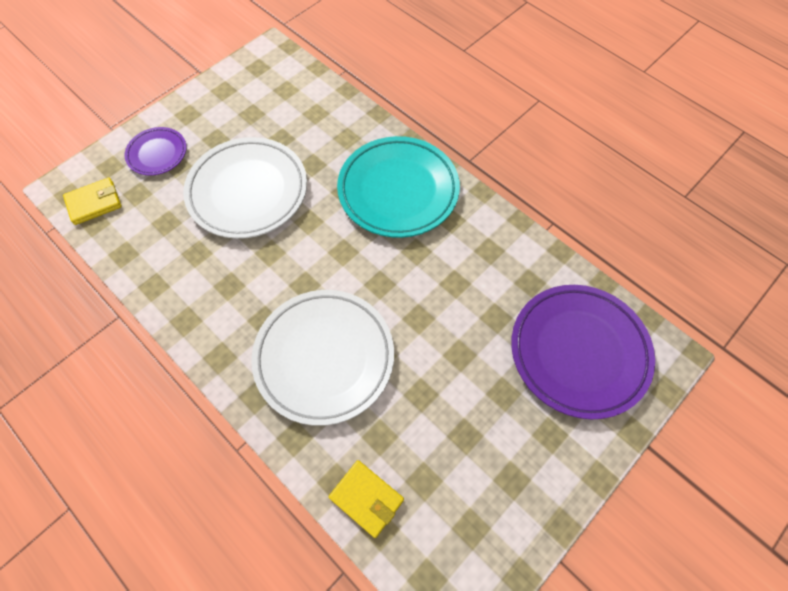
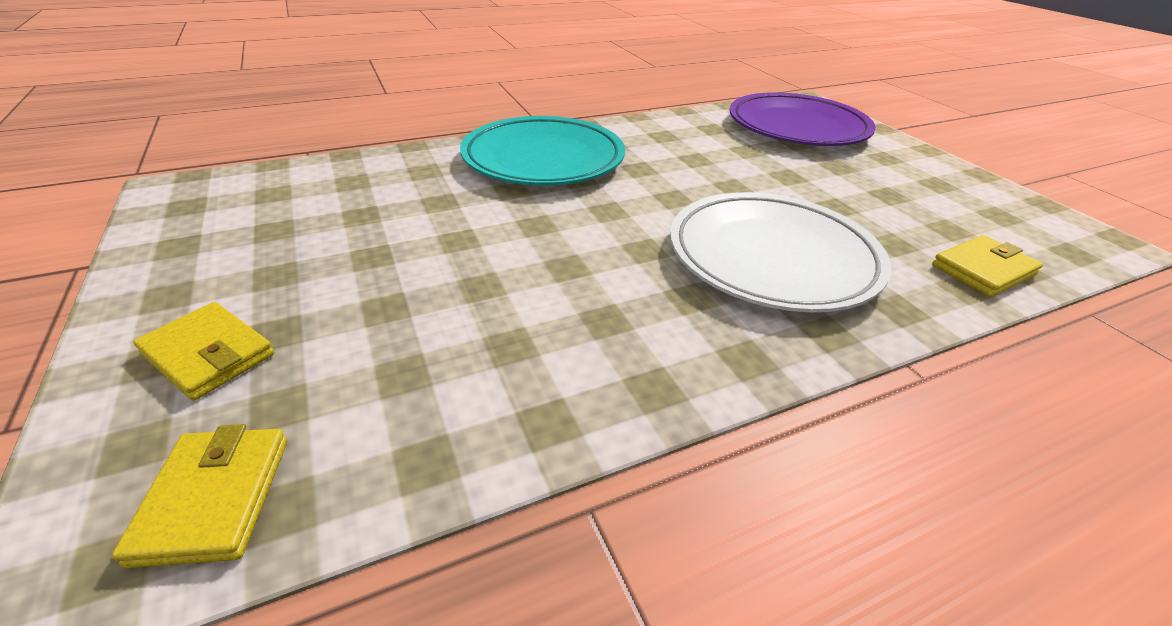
camera: 70 degrees left, 25 degrees down
(157, 154) = (208, 354): purple plate -> yellow wallet
(248, 191) = (429, 263): white plate -> none

